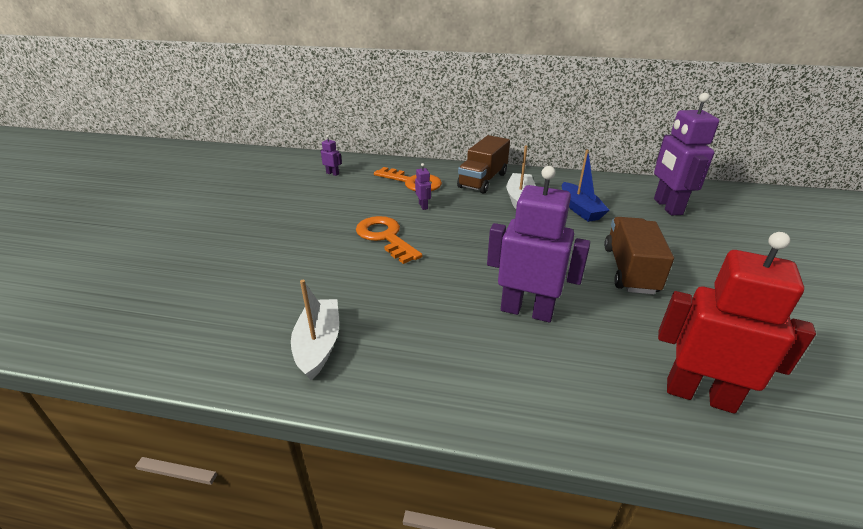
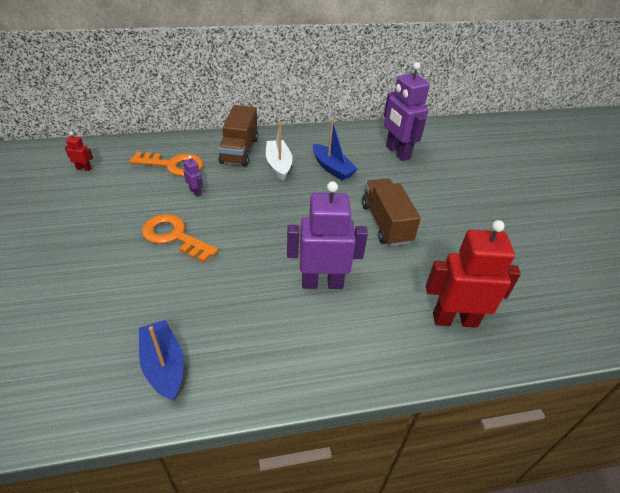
camera: 25 degrees left, 10 degrees up
(318, 344) = (164, 365): white boat -> blue boat
(332, 173) = (84, 168): purple robot -> red robot

